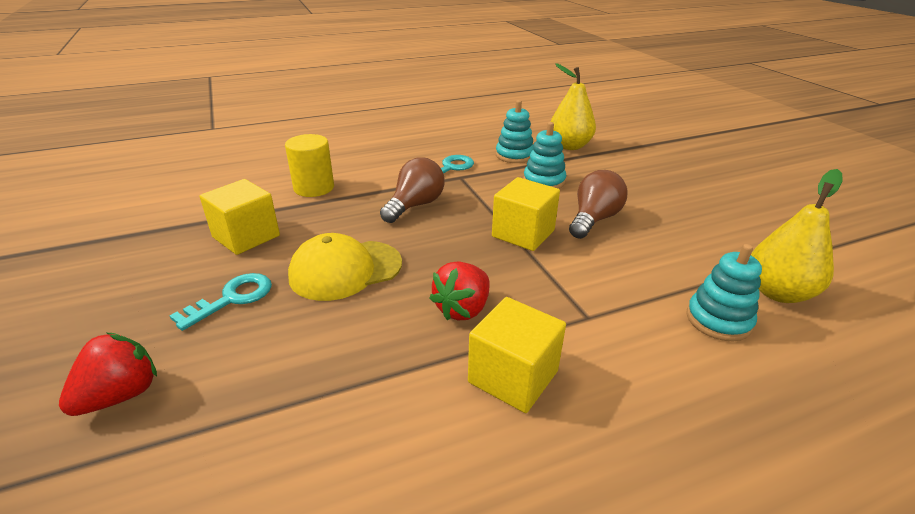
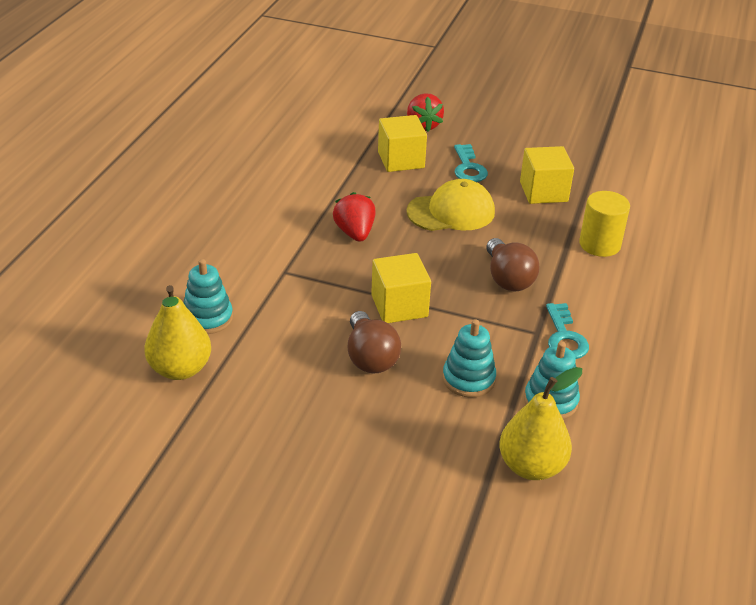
camera: 130 degrees right, 5 degrees up
(345, 270) = (451, 212): yellow cap -> yellow cap turned 60 degrees clockwise
(513, 376) = (286, 220): yellow cube -> yellow cube (401, 160)

